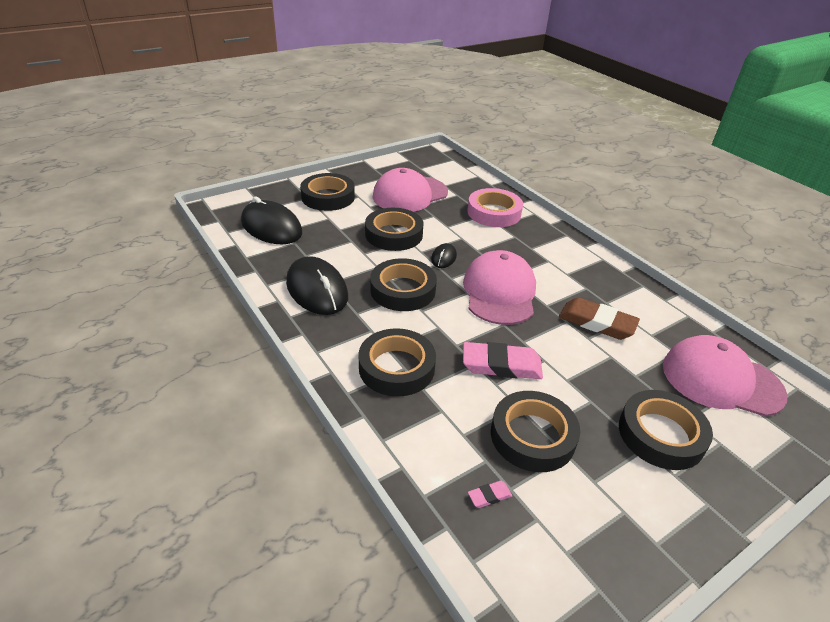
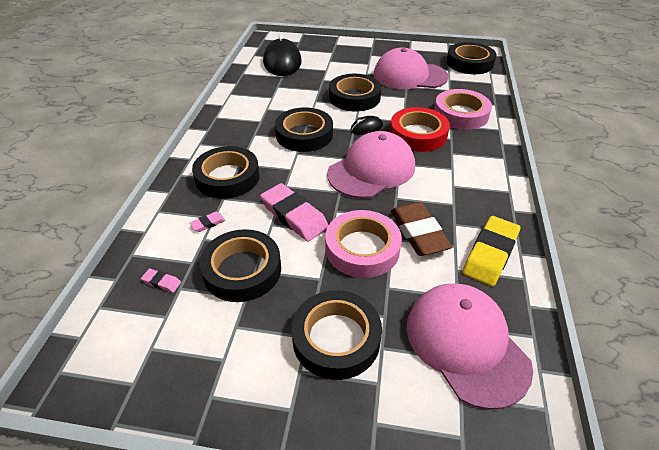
camera: 45 degrees right, 5 degrees up
(317, 290) = (252, 109): black mouse -> none
(328, 197) = (346, 56): black tape -> black tape (469, 63)
(446, 419) = (208, 223): none -> pink eraser
(489, 244) = (418, 134): none -> red tape
(582, 358) = (362, 248): none -> pink tape
(652, 311) = (490, 254): none -> yellow eraser

